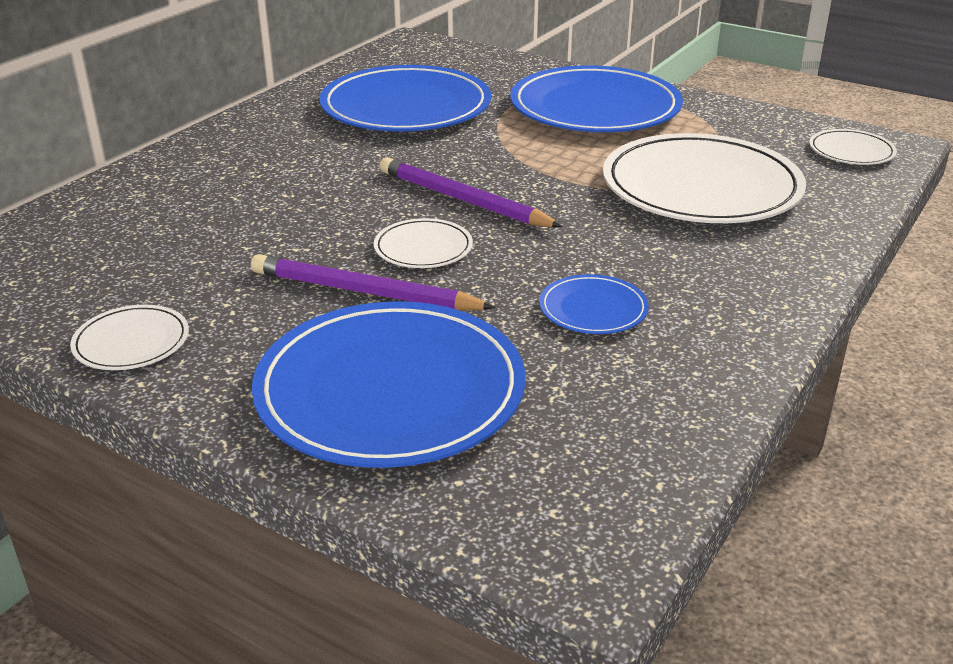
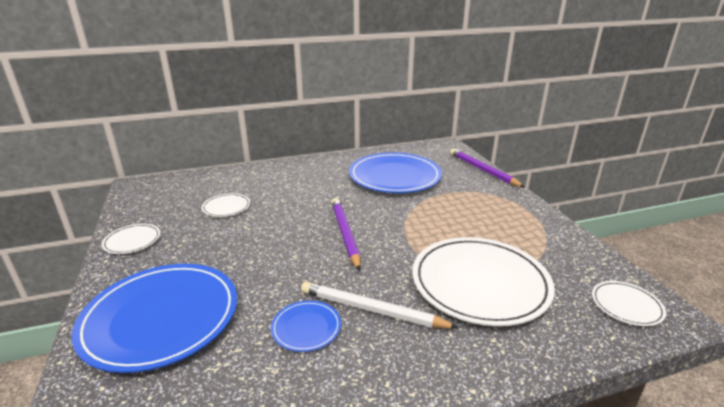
camera: 40 degrees right, 5 degrees down
(364, 291) = (234, 261): purple pencil -> purple pencil (482, 170)
(423, 248) = (290, 251): white plate -> white plate (226, 207)
(595, 107) = (489, 210): blue plate -> none
(633, 260) = (371, 309): none -> white pencil

